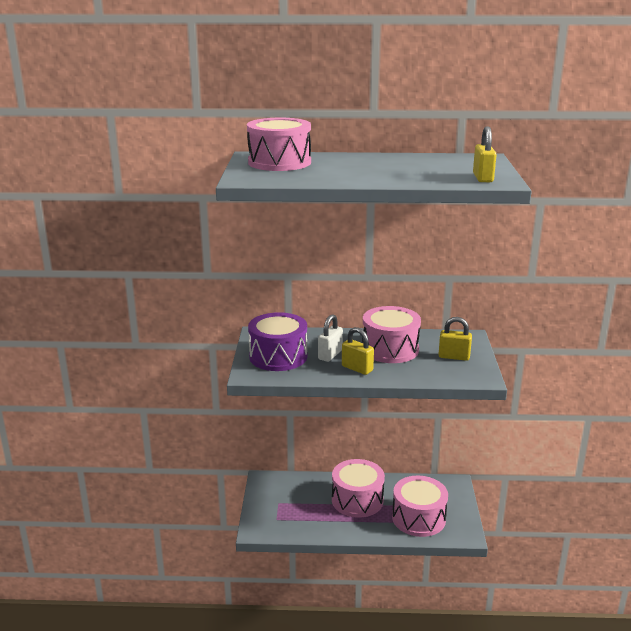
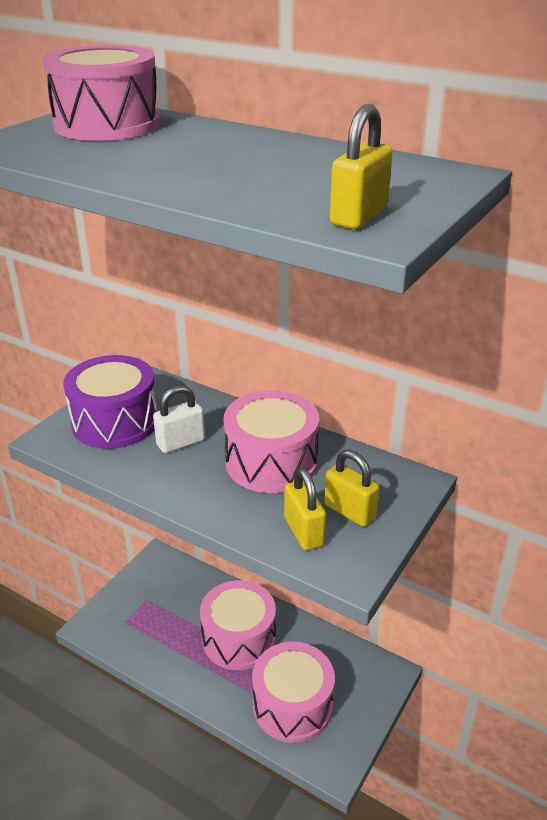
camera: 30 degrees right, 10 degrees up
(357, 368) = (188, 480): yellow padlock -> yellow padlock (303, 532)

